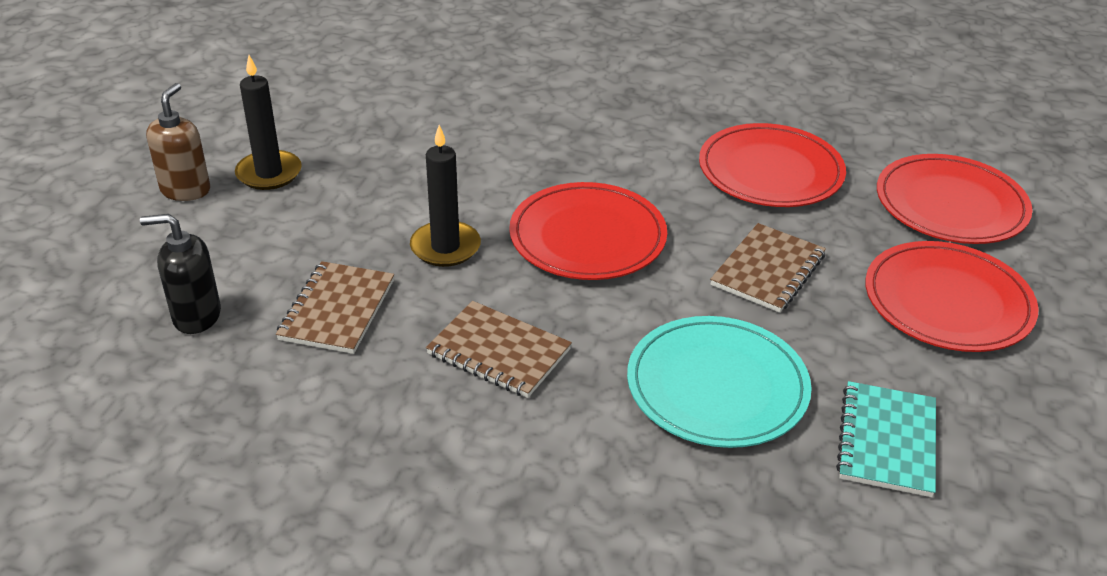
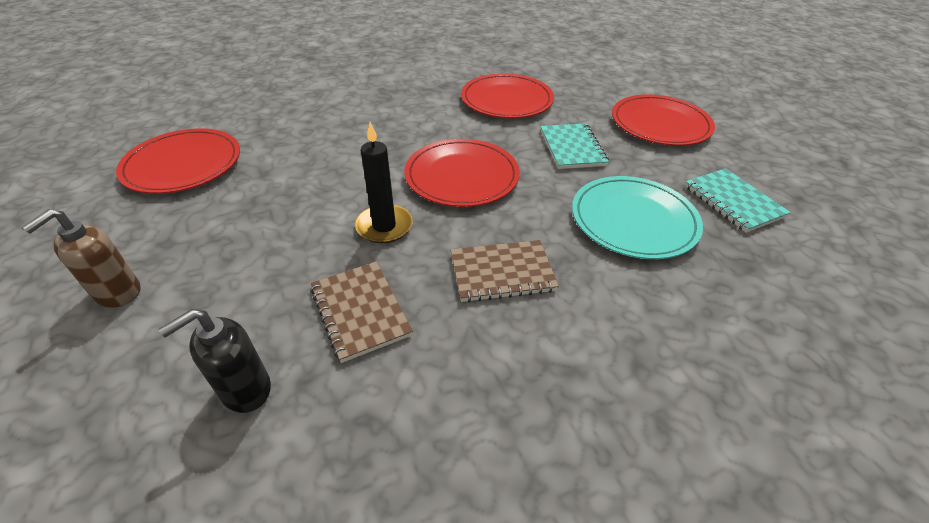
camera: 40 degrees left, 5 degrees up
(186, 190) = (117, 292): brown soap dispenser -> brown soap dispenser turned 120 degrees counterclockwise
(269, 173) = (185, 243): black candle -> none
(767, 270) = (572, 148): brown notebook -> turquoise notebook
(950, 205) = (600, 82): red plate -> red plate (183, 165)

